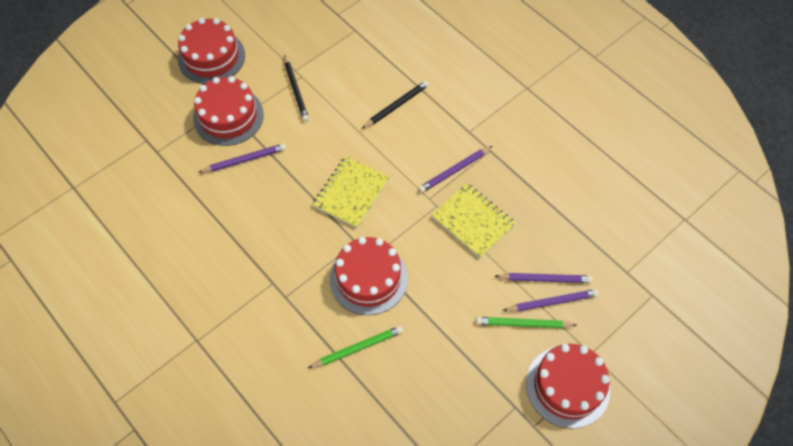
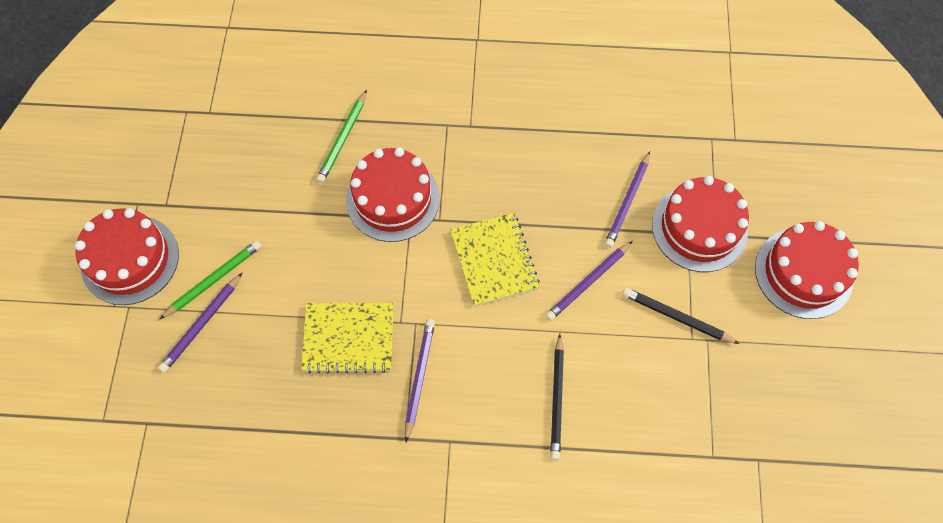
camera: 135 degrees right, 5 degrees up
(545, 279) = (226, 341): purple pencil -> purple pencil (588, 282)

